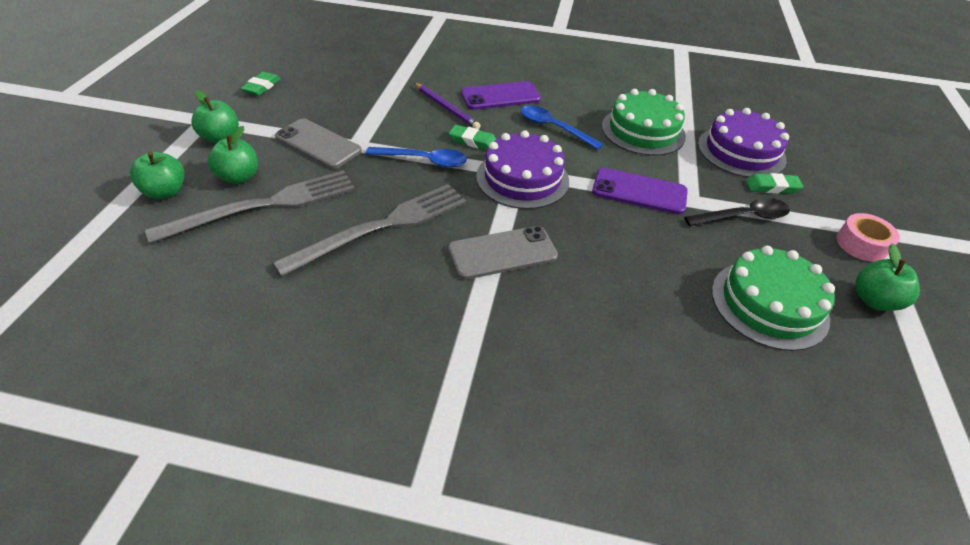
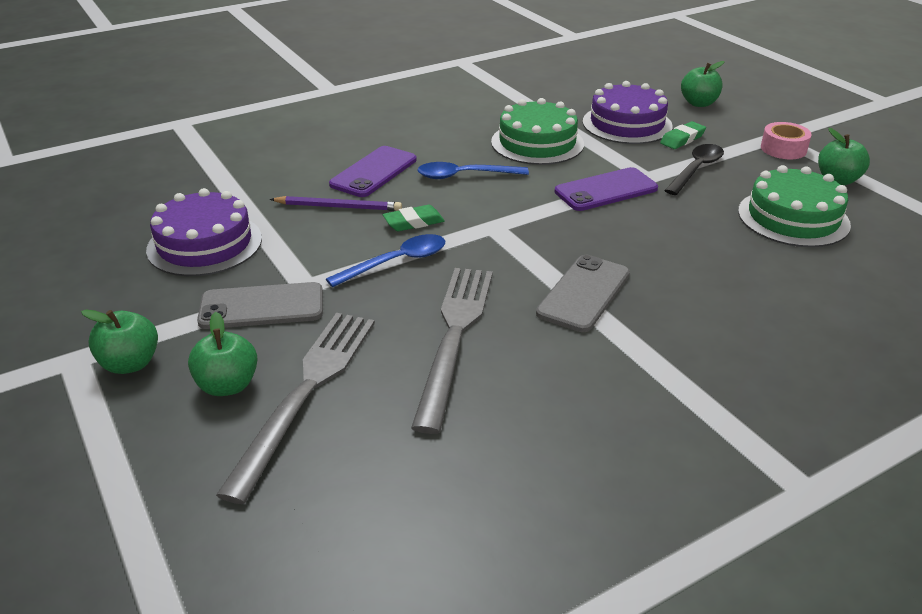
camera: 40 degrees left, 10 degrees down
(165, 192) = (163, 451): green apple -> green apple (698, 103)
(261, 87) = (86, 290): green eraser -> none
(522, 178) = (505, 229): purple cake -> purple cake (205, 244)

